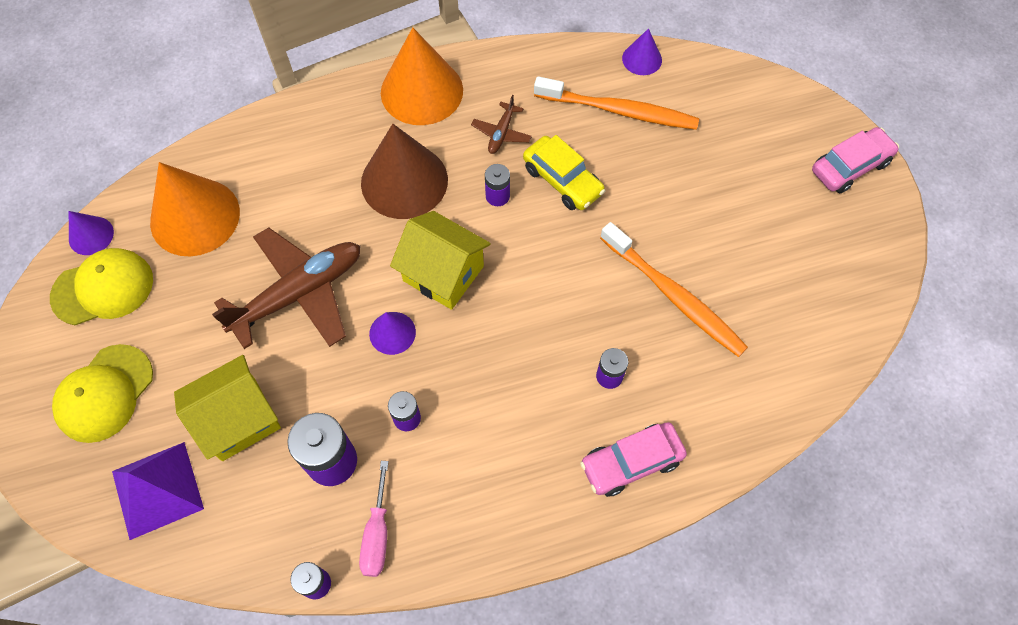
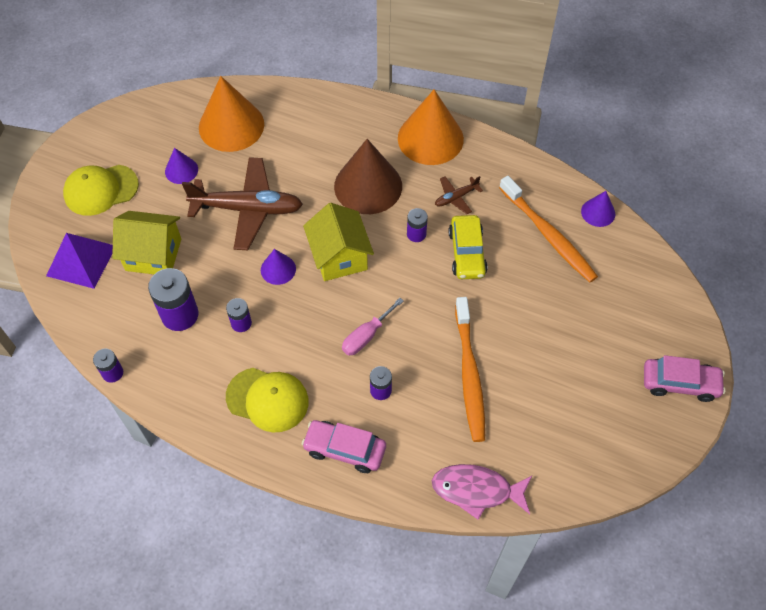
camera: 40 degrees right, 5 degrees down
(91, 235) = (169, 98): purple cone -> purple cone (181, 170)
(103, 288) = (149, 132): yellow cap -> yellow cap (267, 399)
(377, 534) = (167, 373): pink screwdriver -> pink screwdriver (366, 336)
(782, 400) = (476, 490): none -> pink fish

